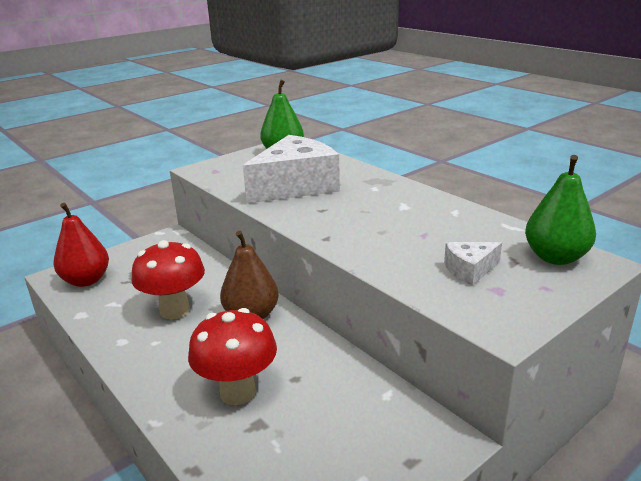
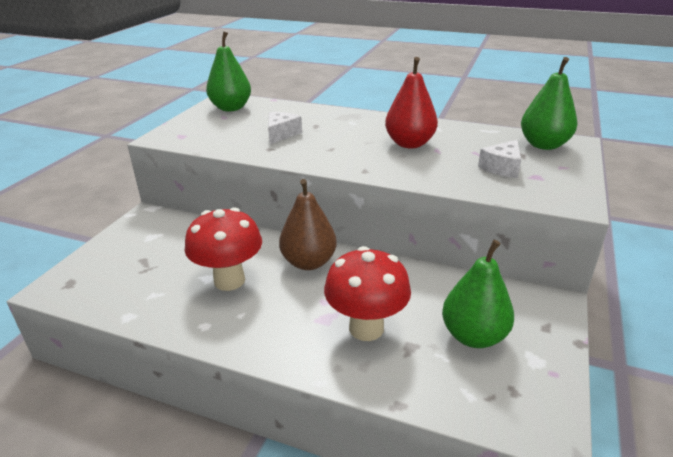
camera: 30 degrees left, 5 degrees up
(86, 280) = (96, 282): red pear -> red pear (409, 144)
(295, 186) = (281, 134): white cheese -> white cheese, size x0.45
(325, 439) = (473, 336): none -> green pear

